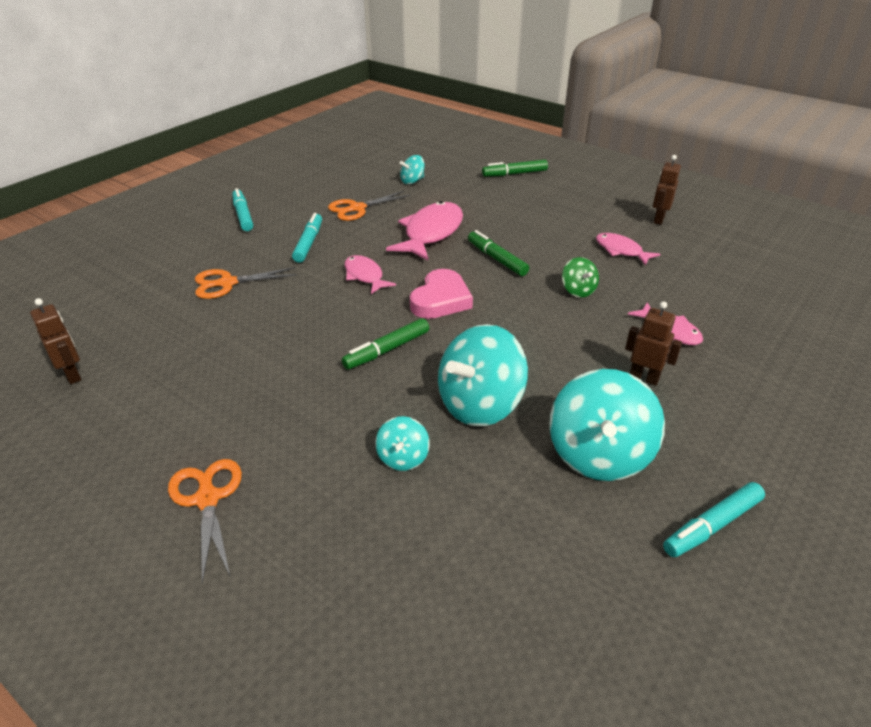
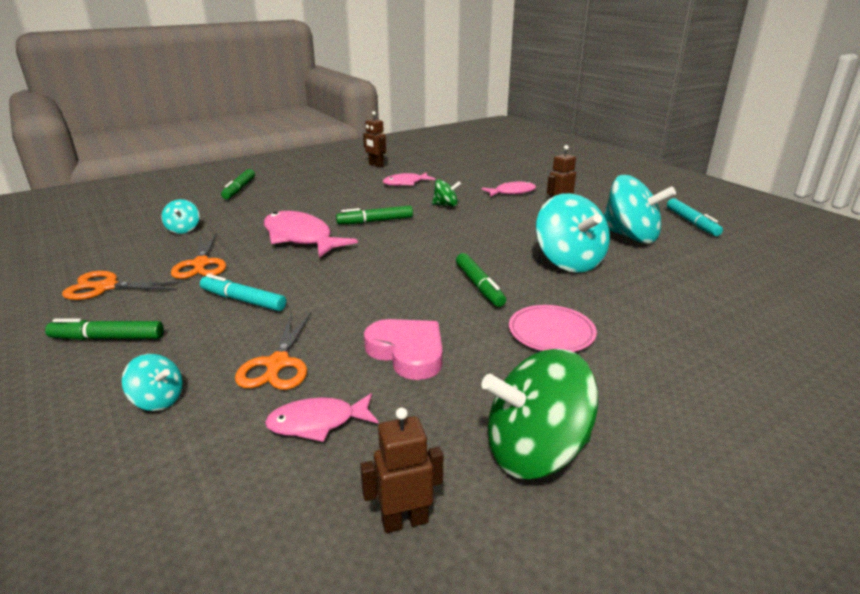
camera: 70 degrees left, 10 degrees down
(138, 421) = (535, 451): none -> green spinning top
(207, 498) = (668, 404): orange scissors -> orange scissors (105, 287)
(243, 215) = (108, 338): turquoise marker -> green marker
(313, 409) = (551, 332): none -> pink plate
(365, 276) = (346, 279): pink fish -> pink fish (317, 423)
(403, 458) = (624, 300): turquoise spinning top -> turquoise spinning top (158, 400)
(441, 300) = (418, 252): pink heart -> pink heart (407, 352)

